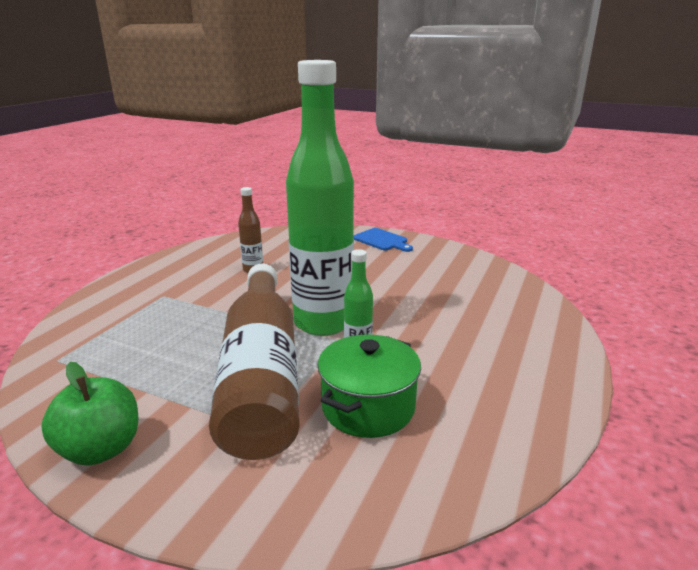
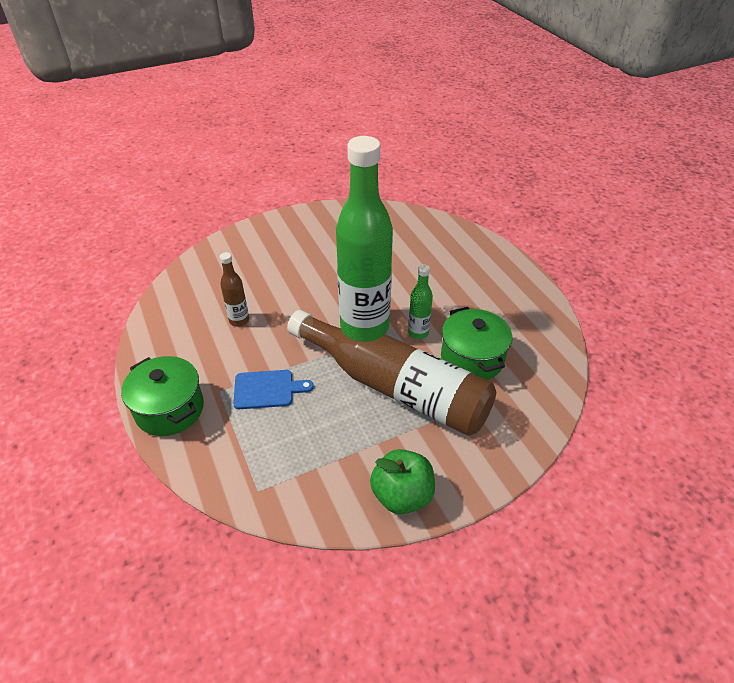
camera: 50 degrees left, 20 degrees up
(124, 286) = (169, 409): none -> green pot
(382, 240) = (279, 230): blue cutting board -> blue cutting board (267, 389)

